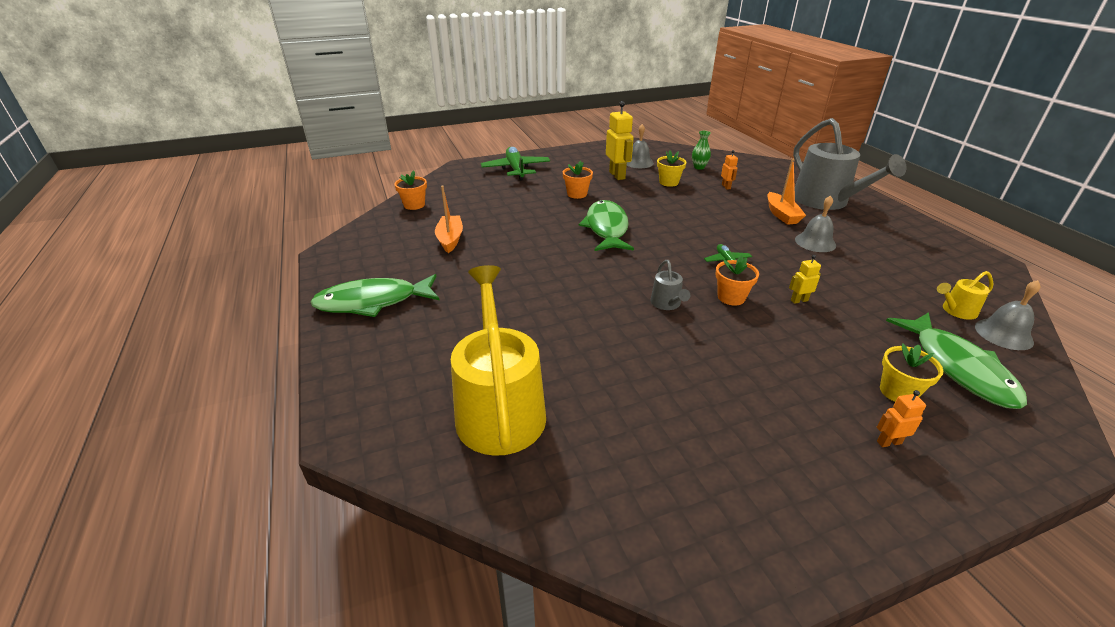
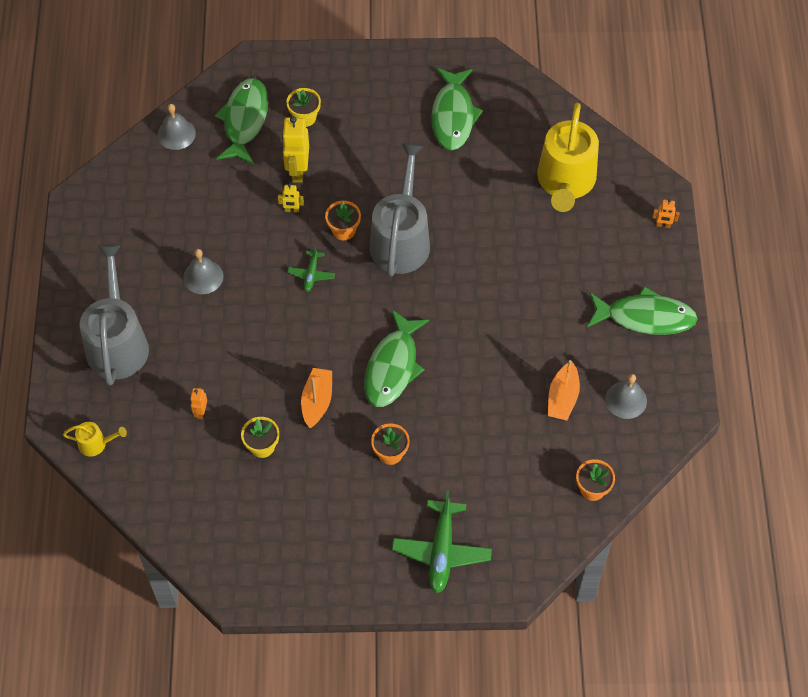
camera: 160 degrees left, 25 degrees up
(617, 175) = (315, 488): yellow robot -> yellow robot (297, 171)
(638, 162) = (264, 518): grey bell -> grey bell (626, 400)
(667, 304) = (401, 239): grey watering can -> grey watering can, size x2.33
(699, 167) = (194, 475): green vase -> none
(710, 454) = (453, 116): none -> green fish
(781, 215) = (191, 332): orange boat -> orange boat (317, 401)
(888, 442) = (346, 92): orange robot -> orange robot (663, 225)
(956, 311) = (182, 162): yellow watering can -> yellow watering can (96, 444)

